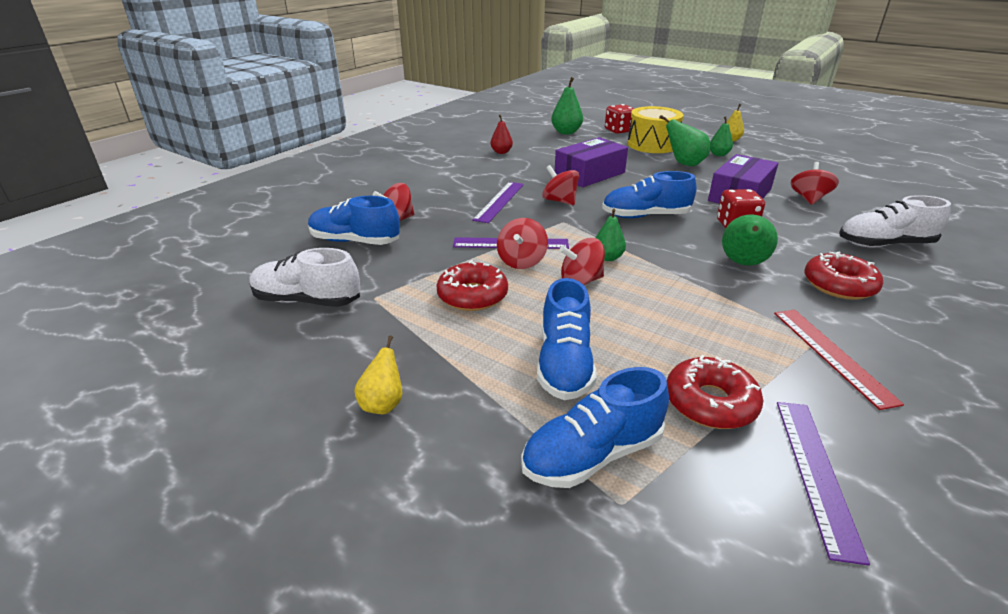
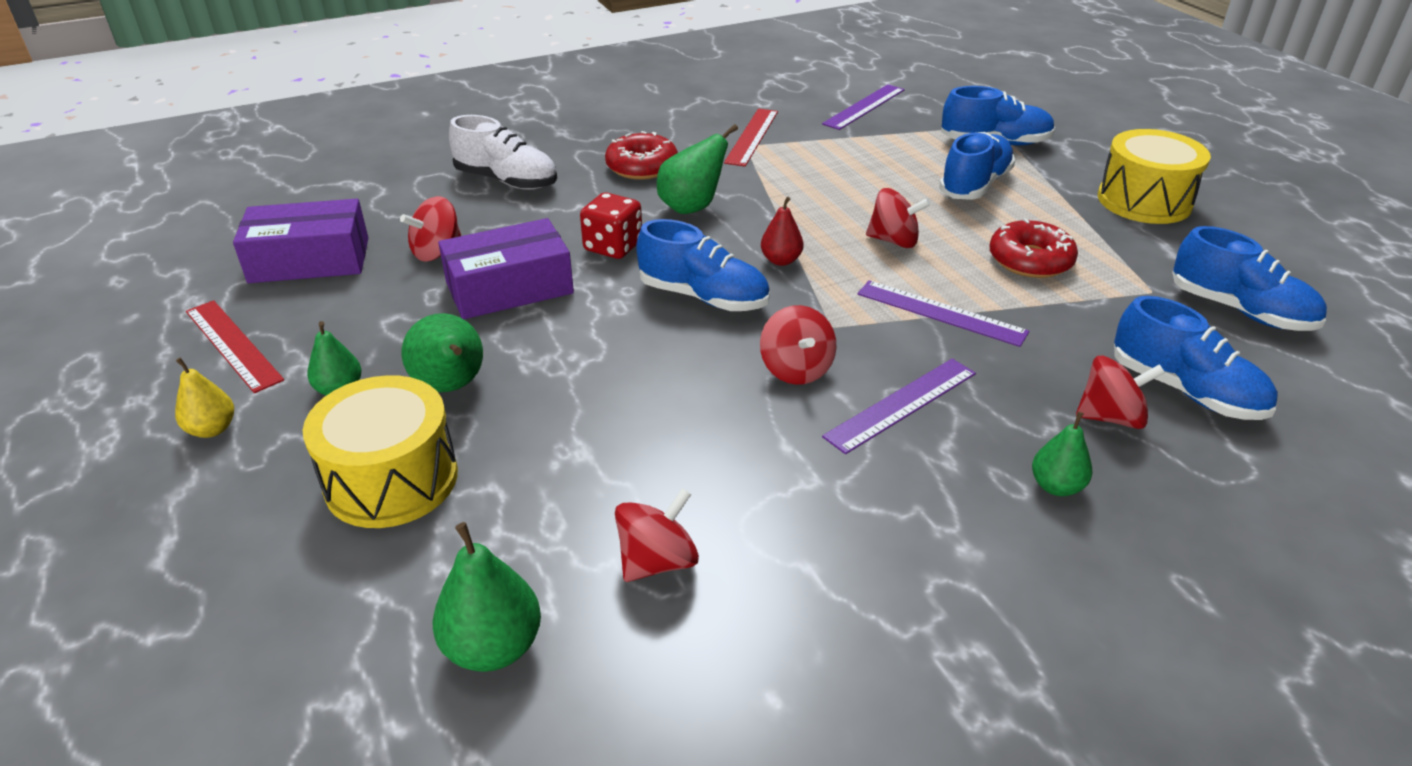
camera: 150 degrees left, 5 degrees up
(307, 300) = (1240, 310): white shoe -> blue shoe
(383, 404) = (1144, 201): yellow pear -> yellow drum
(501, 152) = (771, 598): red pear -> red pear (781, 260)
(521, 261) = (944, 283): red spinning top -> red spinning top (657, 561)
(589, 174) = (664, 423): purple box -> purple box (309, 260)
(607, 257) = (832, 256): green pear -> green pear (1056, 486)
(618, 130) = (351, 590): red dice -> none
(710, 402) = (885, 141): red donut -> none
(786, 154) = (233, 345): none -> red ruler

